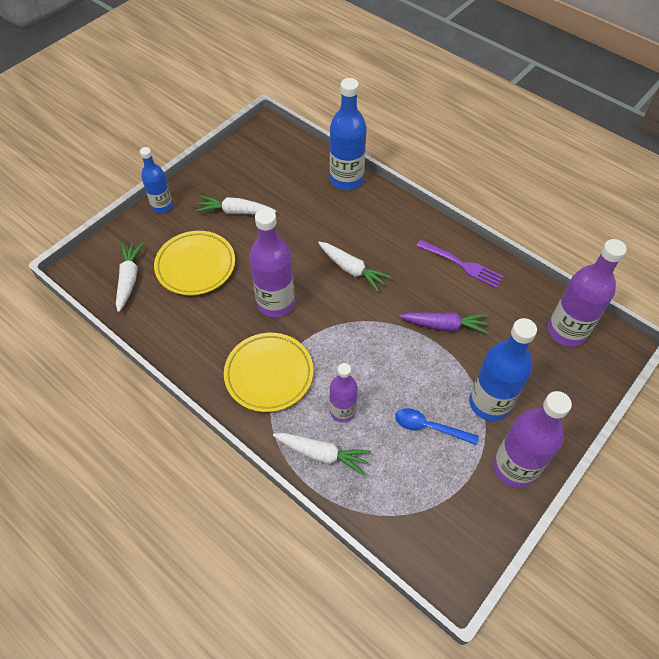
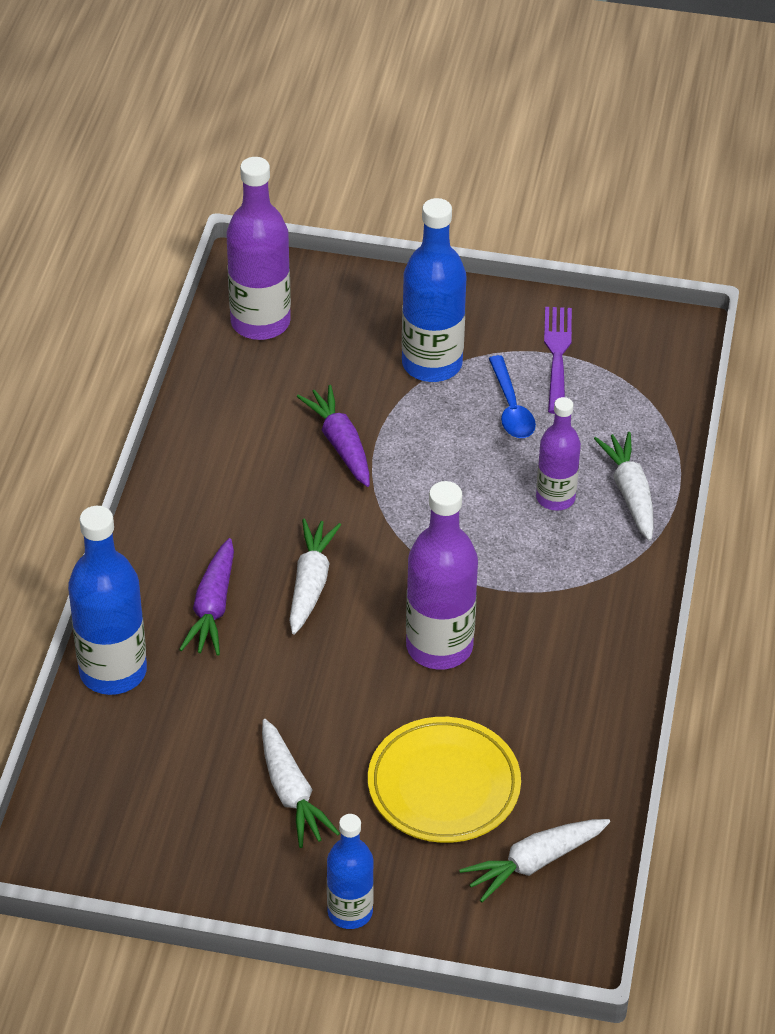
camera: 120 degrees left, 10 degrees down
(269, 374) = (562, 598): yellow plate -> none
(361, 227) = (212, 607): none -> purple carrot
(461, 264) = (211, 461): purple fork -> purple fork (557, 356)
(514, 467) = (504, 318): purple bottle -> none

